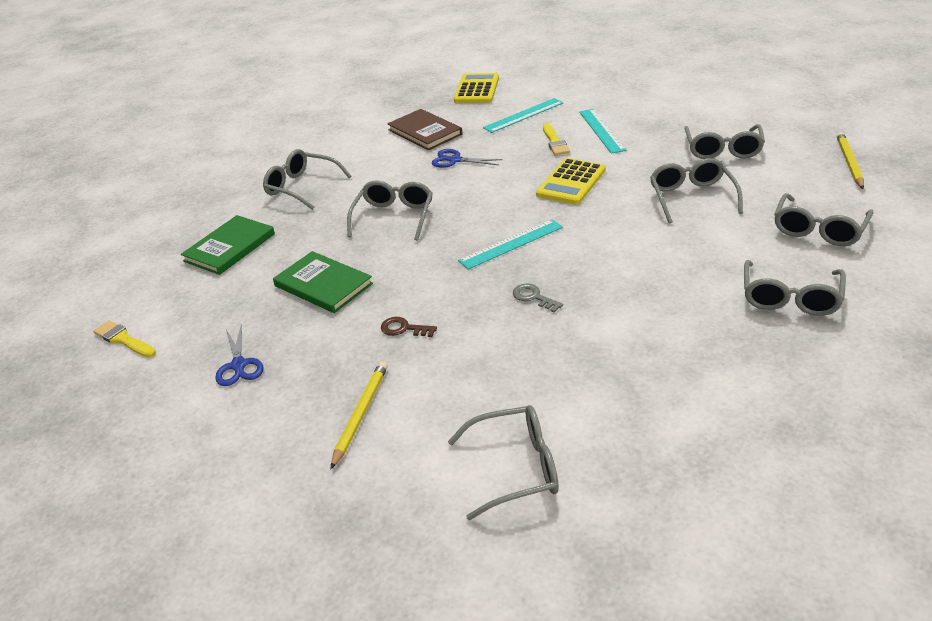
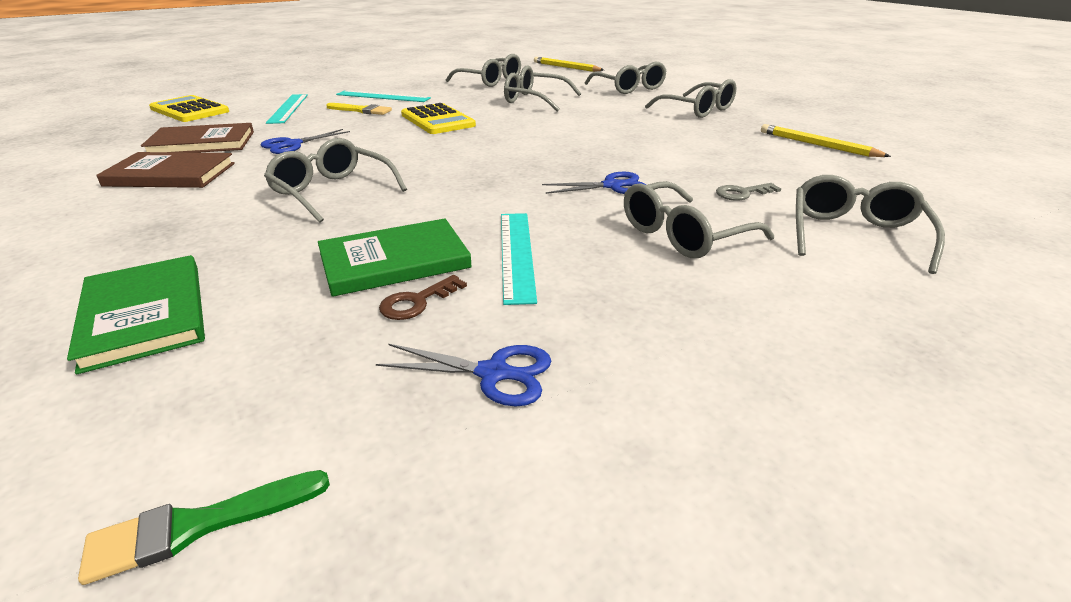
camera: 65 degrees left, 5 degrees down
(123, 339) = (198, 526): yellow brush -> green brush
(301, 187) = (126, 226): grey glasses -> grey glasses (683, 235)
(361, 414) = (708, 296): yellow pencil -> yellow pencil (818, 145)
(370, 155) = (170, 174): none -> brown book
(404, 329) = (564, 234): brown key -> brown key (417, 302)
(508, 318) = (612, 186): none -> blue scissors
(511, 244) = (491, 158): turquoise ruler -> turquoise ruler (517, 254)
(533, 297) = (592, 170): grey key -> grey key (742, 193)

